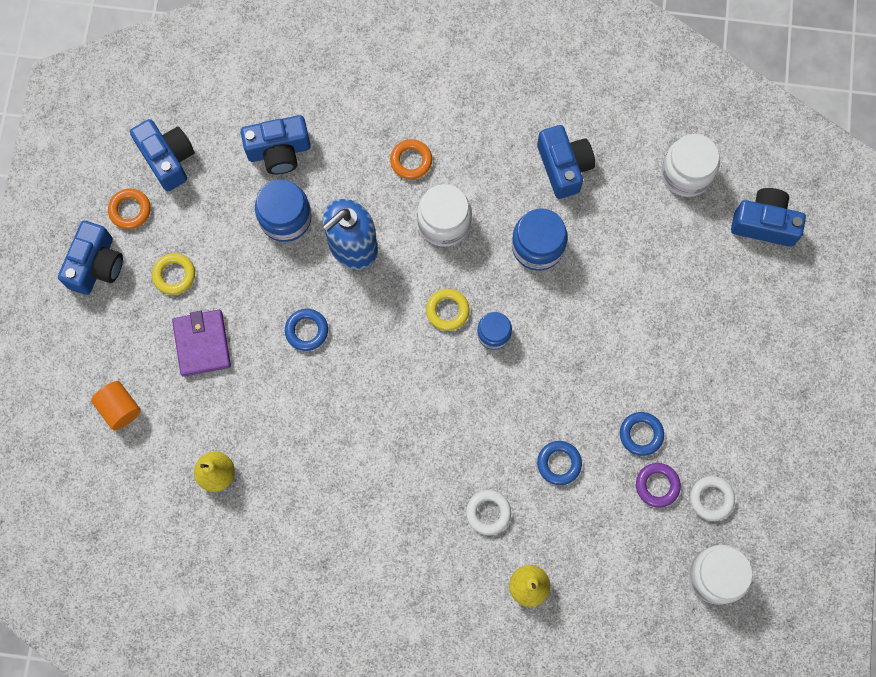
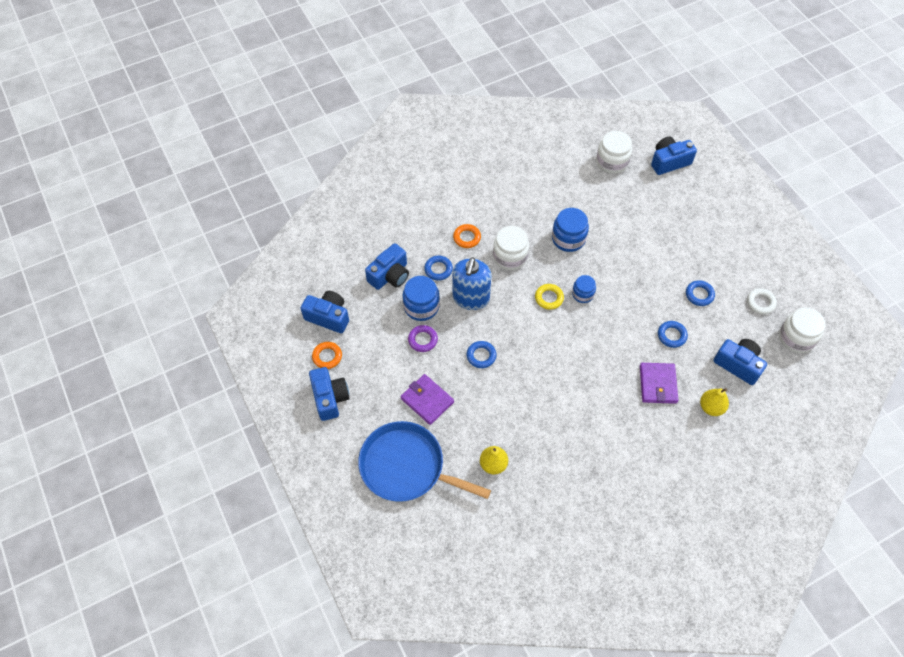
camera: 35 degrees left, 15 degrees down
(120, 408) = (406, 467): orange cylinder -> blue pan
(174, 275) = (381, 374): yellow ring -> none
(343, 182) = (438, 269): none -> blue ring
(488, 513) = (658, 384): white ring -> purple wallet
(564, 167) = (549, 194): blue camera -> blue camera (738, 364)
(657, 485) = (729, 314): purple ring -> purple ring (423, 340)

